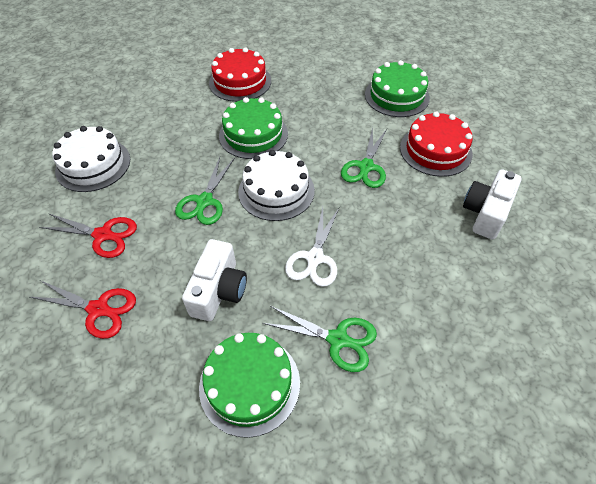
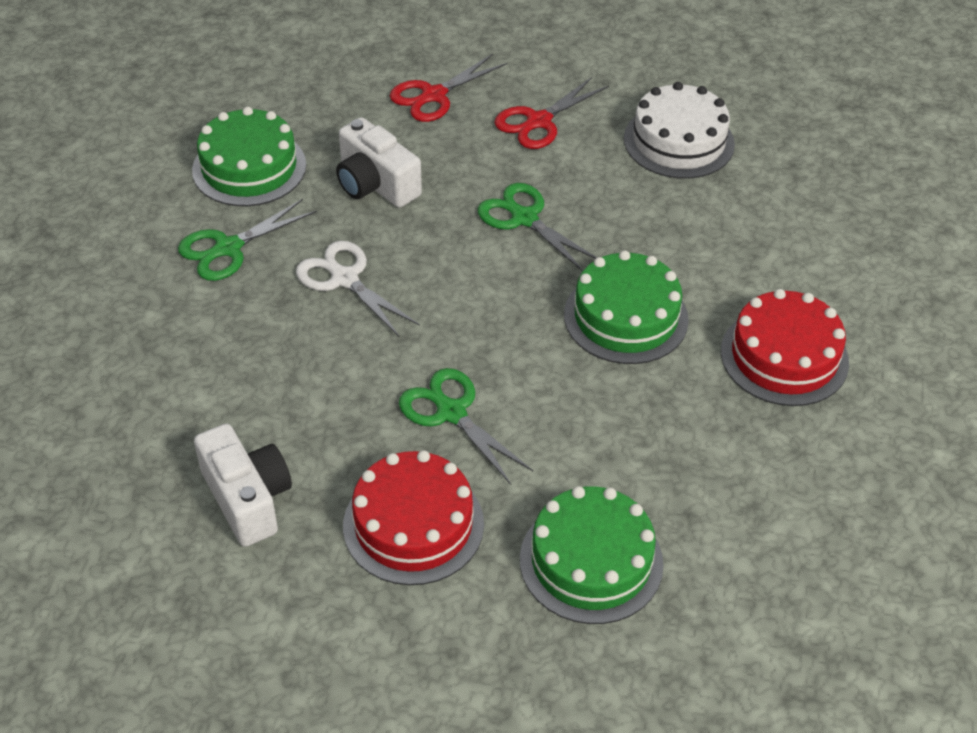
camera: 120 degrees right, 5 degrees down
(276, 191) = (486, 292): white cake -> none

